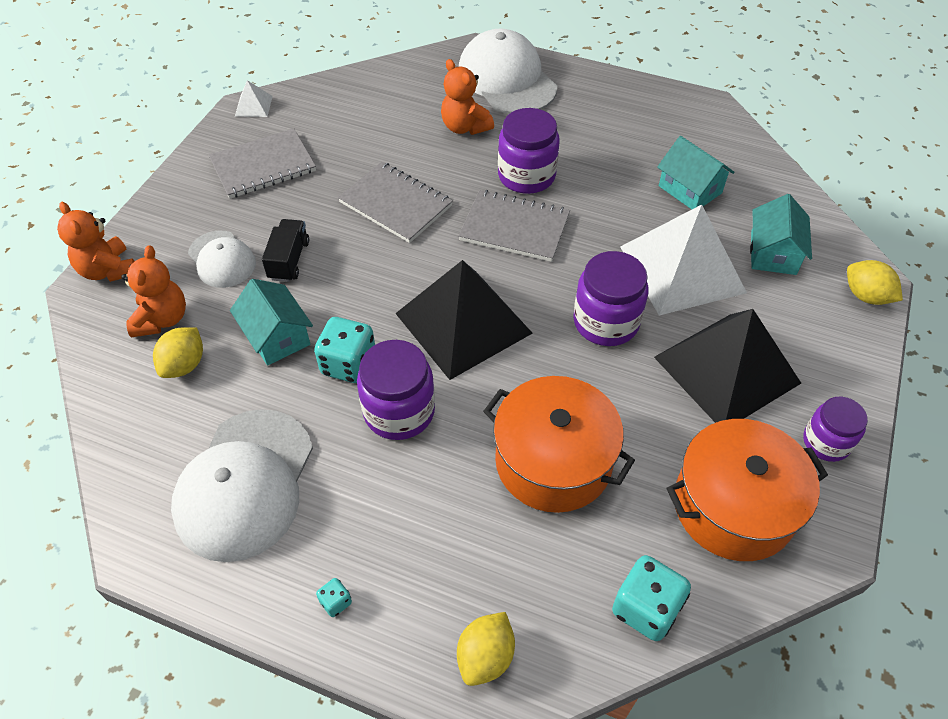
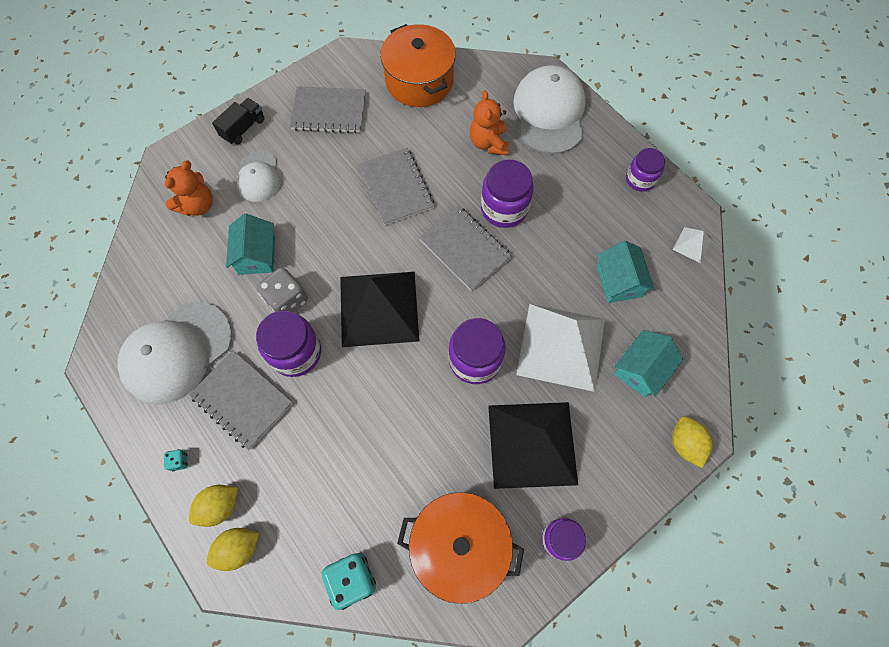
camera: 30 degrees right, 15 degrees up
(108, 270) = (187, 150): orange teddy bear -> none
(184, 365) = (191, 247): yellow lemon -> yellow lemon (220, 506)
(253, 106) = (353, 55): white pyramid -> white pyramid (692, 244)
(289, 260) = (299, 199): black truck -> black truck (243, 128)
(348, 364) = (287, 300): turquoise dice -> grey dice
(369, 493) = (242, 400): none -> grey notebook
(553, 461) = (366, 444): orange pot -> orange pot (419, 81)
(639, 99) = (640, 179): none -> purple jar

